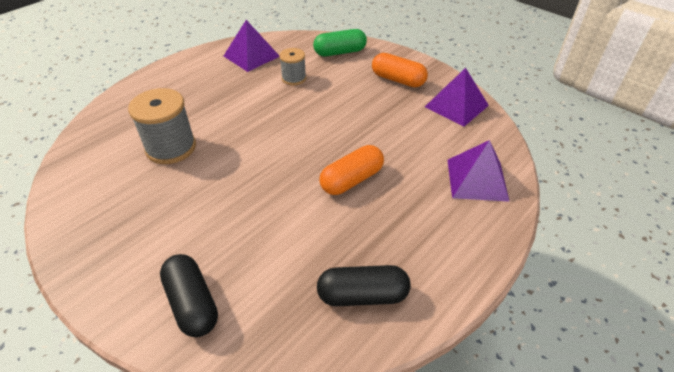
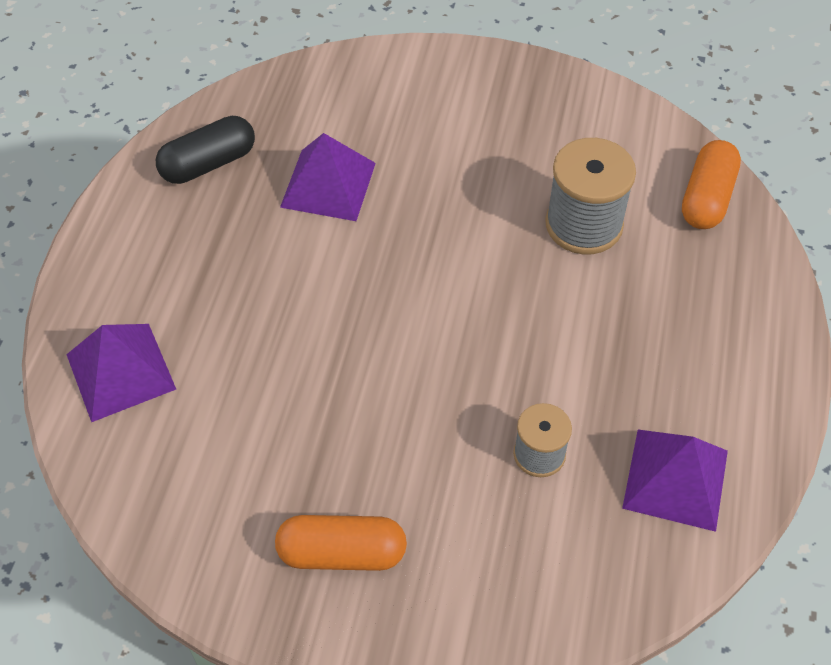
camera: 150 degrees right, 10 degrees up
(192, 303) = (371, 88): black capsule -> none
(340, 52) = (513, 588): green capsule -> none
(351, 180) = (299, 289): orange capsule -> orange capsule (707, 198)
(456, 106) = (199, 528): purple pyramid -> purple pyramid (328, 185)

